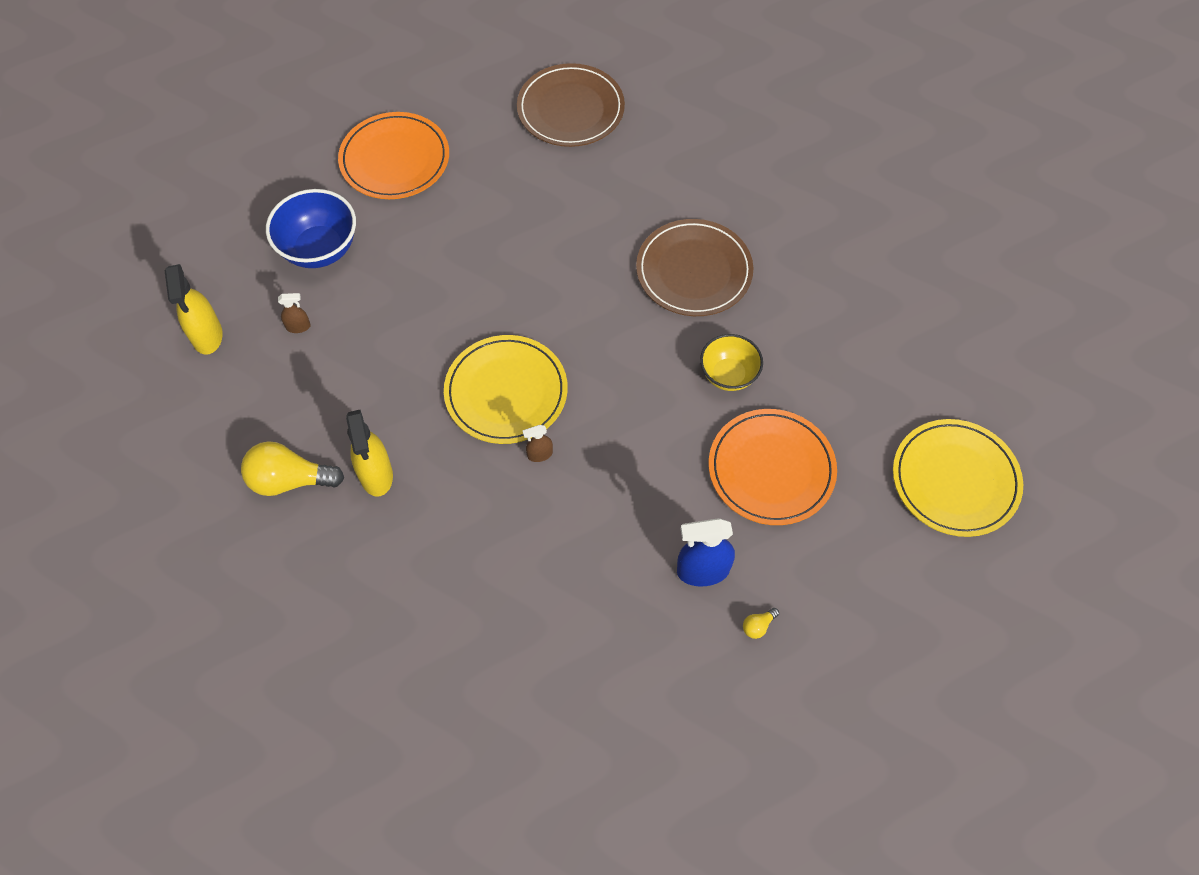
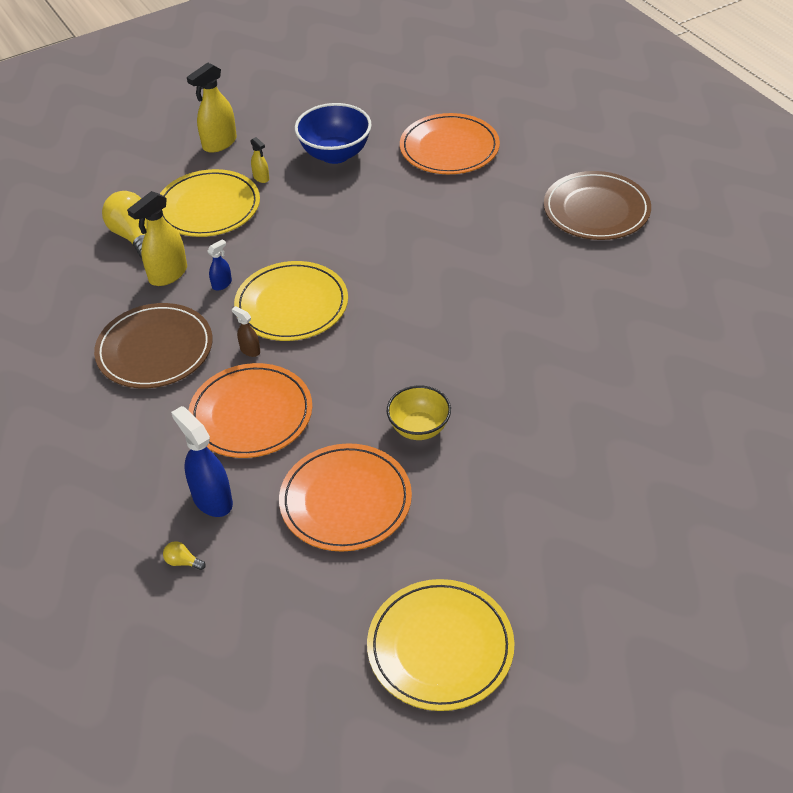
camera: 60 degrees right, 15 degrees down
(298, 327) = (261, 178): brown spray bottle -> yellow spray bottle
(303, 393) = (208, 207): none -> yellow plate
(430, 435) = (222, 284): none -> blue spray bottle
(622, 492) = (251, 414): none -> orange plate
(694, 271) = (506, 357): brown plate -> brown plate (155, 350)

